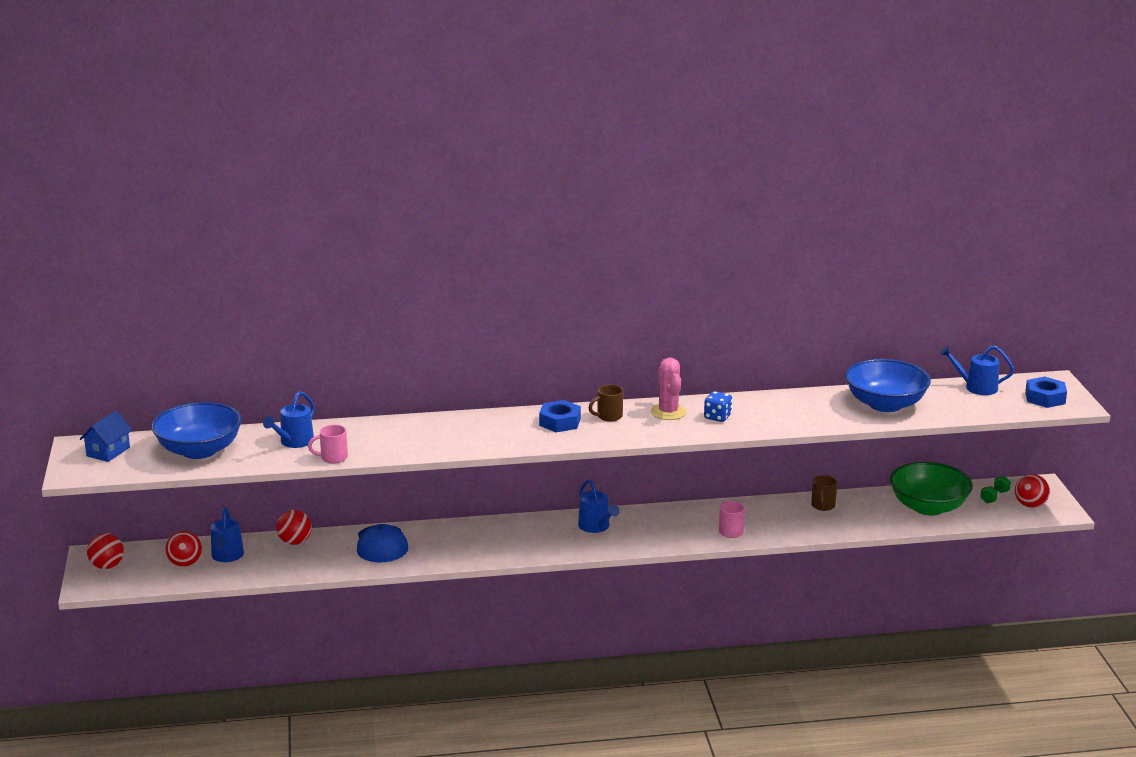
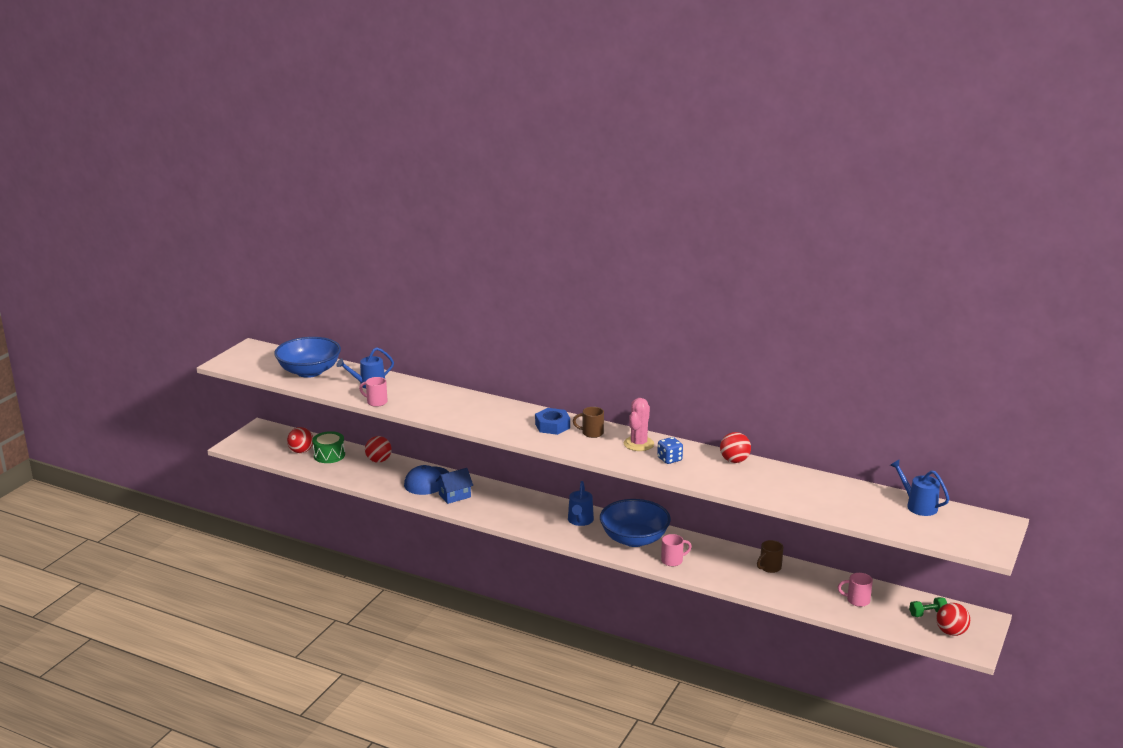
camera: 35 degrees right, 0 degrees up
(107, 566) = (259, 437): red ball -> red ball (734, 461)
(108, 452) = (261, 356): blue house -> blue house (454, 496)
(227, 556) = (329, 455): blue watering can -> green drum
(885, 404) = (817, 493): blue bowl -> blue bowl (634, 539)
(928, 507) = (857, 600): green bowl -> pink mug
(1045, 398) = (969, 534): blue nut -> none

